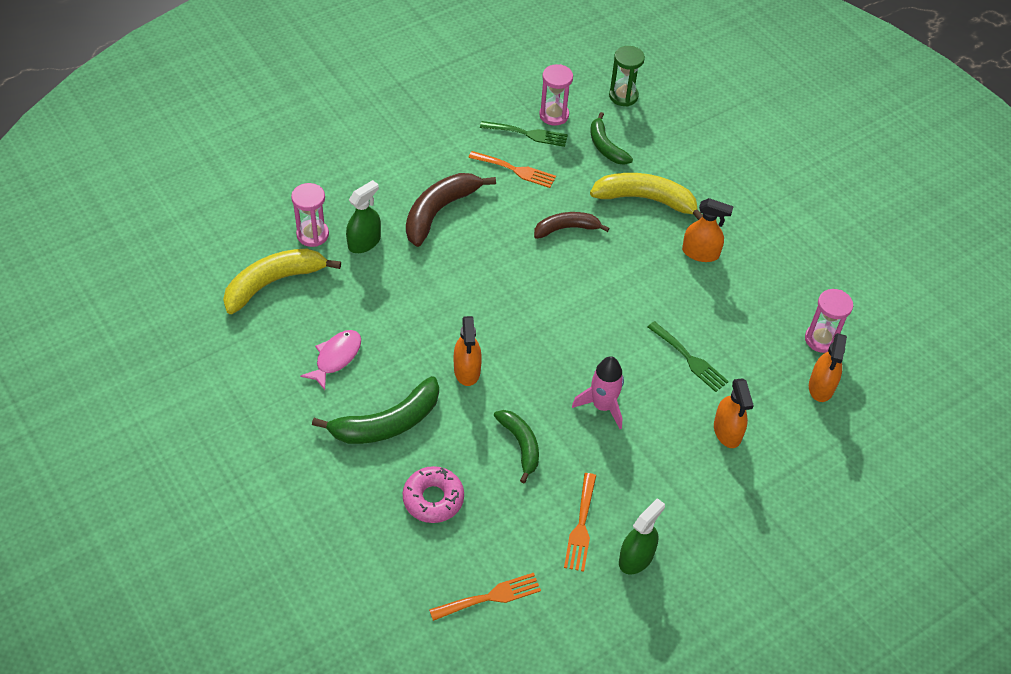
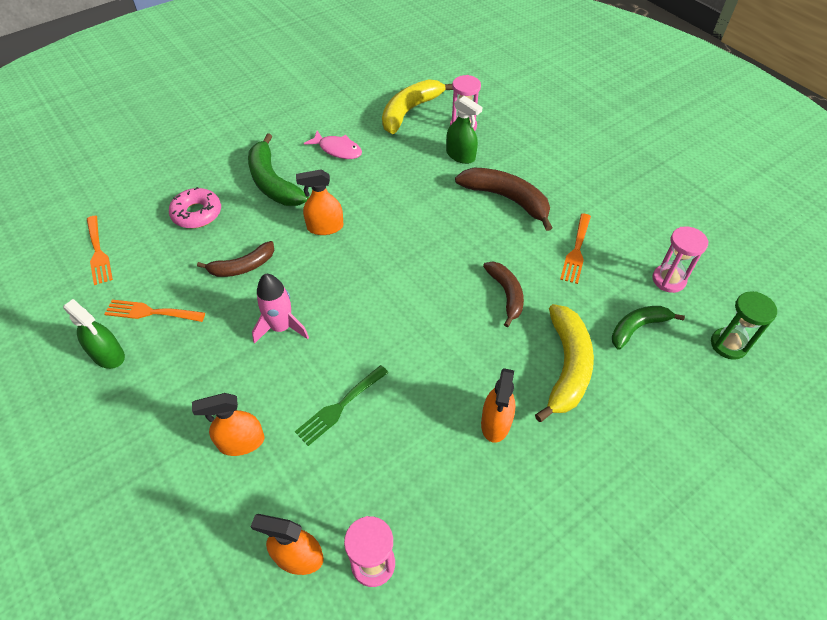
camera: 90 degrees right, 0 degrees up
(273, 283) = (410, 111): yellow banana -> yellow banana turned 105 degrees counterclockwise
(520, 445) = (243, 266): green banana -> brown banana
(528, 134) = (631, 259): green fork -> none

